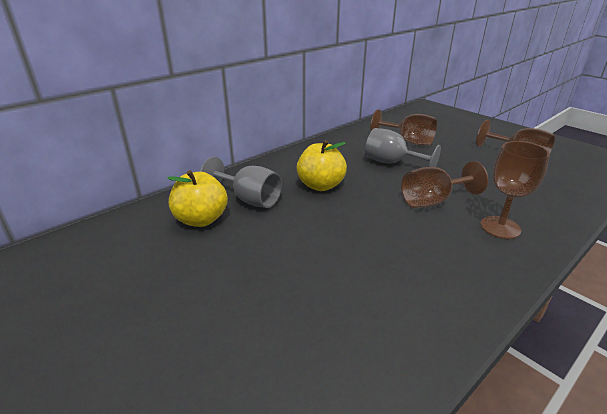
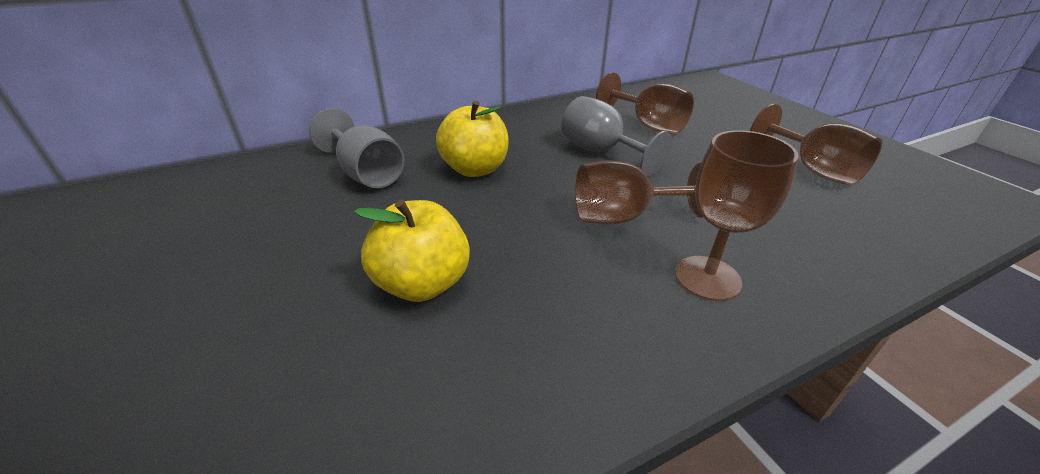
camera: 15 degrees right, 5 degrees up
(201, 219) = (285, 190): yellow apple -> yellow apple (422, 284)

